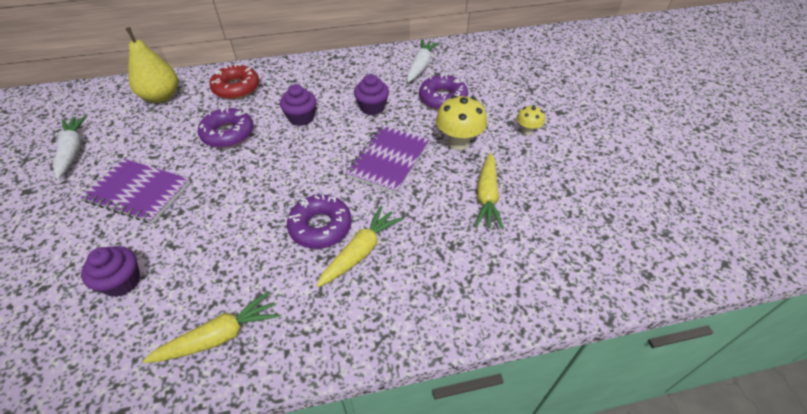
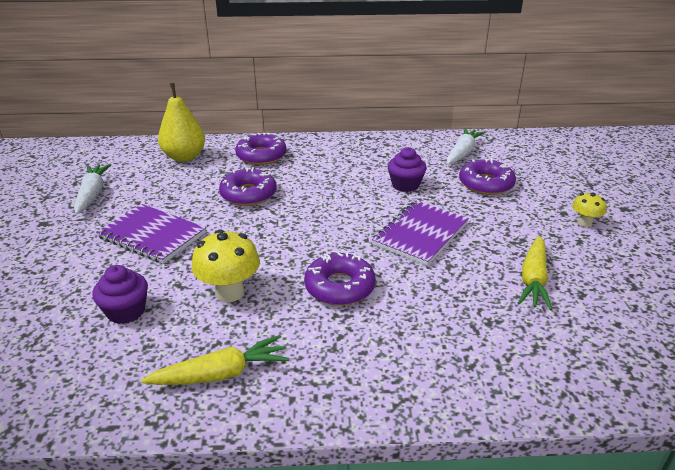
camera: 10 degrees right, 15 degrees down
(236, 88) = (261, 156): red donut -> purple donut
(301, 118) = (327, 187): purple cupcake -> none
(360, 251) = (382, 315): yellow carrot -> none
(458, 142) = (502, 226): yellow mushroom -> yellow mushroom (229, 292)

